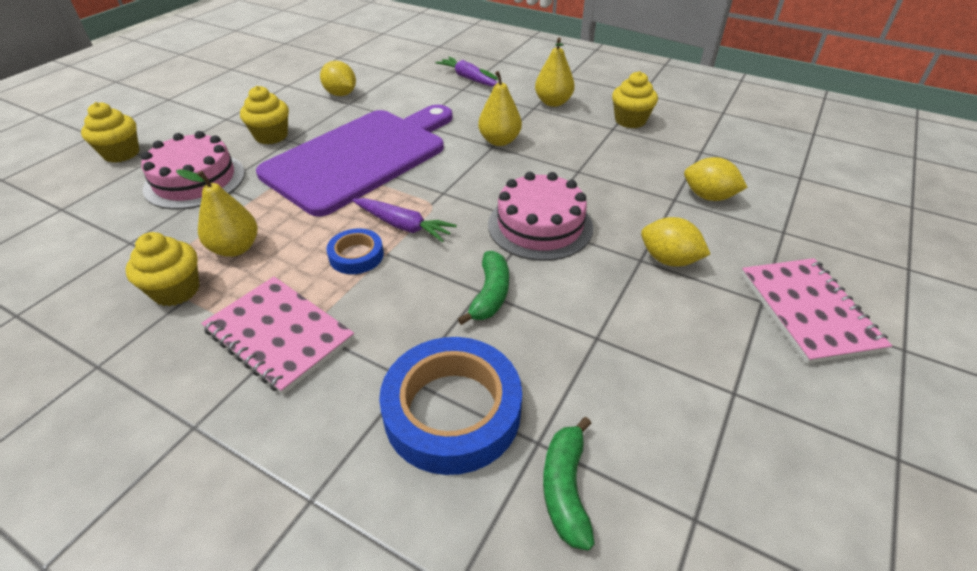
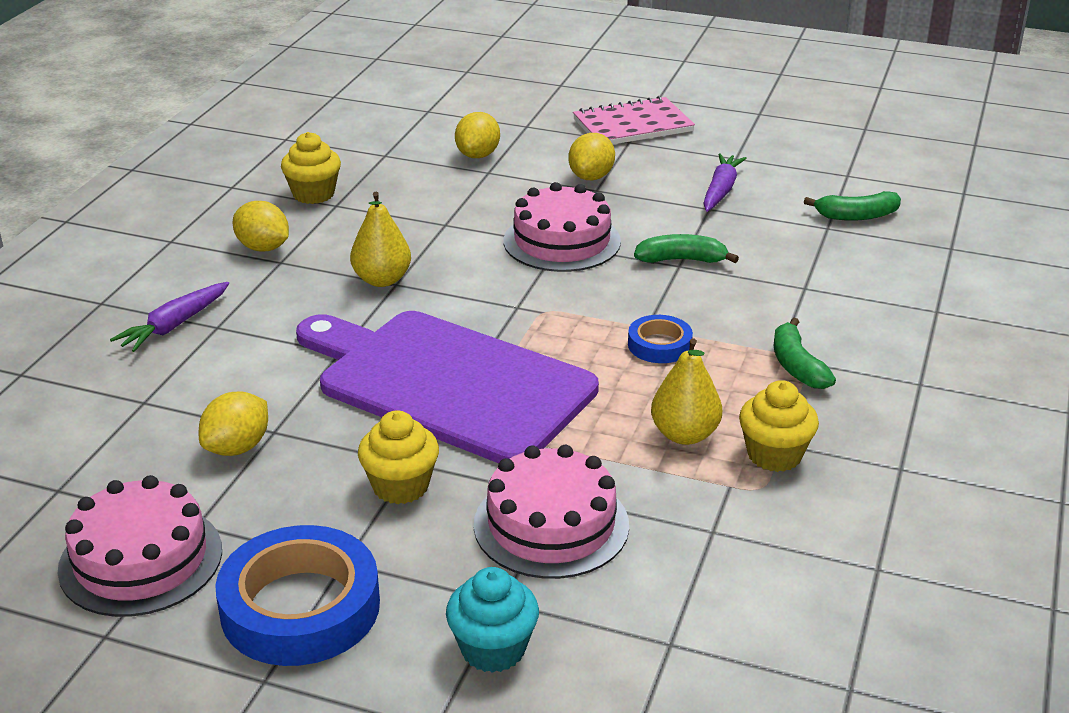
camera: 100 degrees left, 10 degrees down
(121, 153) = (493, 649): yellow cupcake -> turquoise cupcake
(273, 74) = (141, 559): none -> pink cake
(279, 335) = (796, 366): pink notebook -> green banana
(403, 226) = (594, 324): purple carrot -> purple carrot (720, 190)
(452, 411) = (823, 264): blue tape -> blue tape (300, 607)
(553, 102) = (263, 248): yellow pear -> yellow lemon

